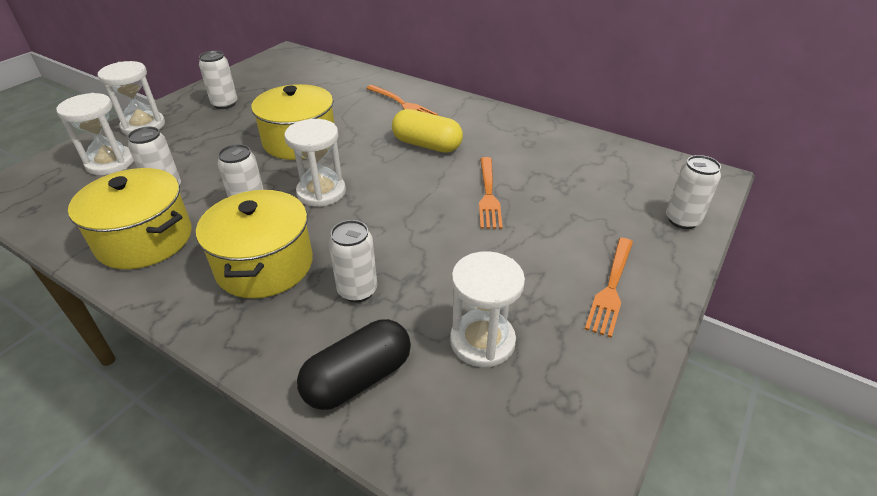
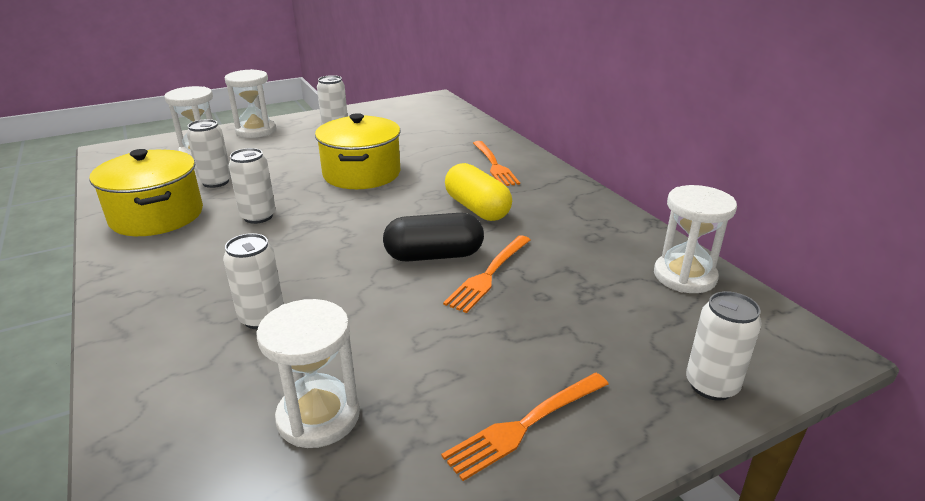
camera: 30 degrees right, 10 degrees down
(264, 265) = (215, 267): yellow pot -> none
(321, 192) = (330, 222): white hourglass -> white hourglass (684, 276)
(358, 378) = (171, 397): black capsule -> black capsule (434, 255)

